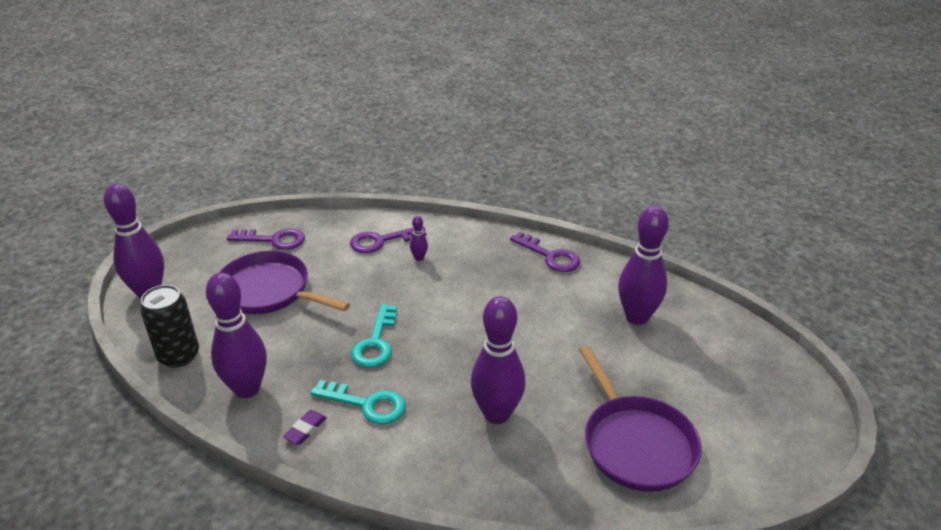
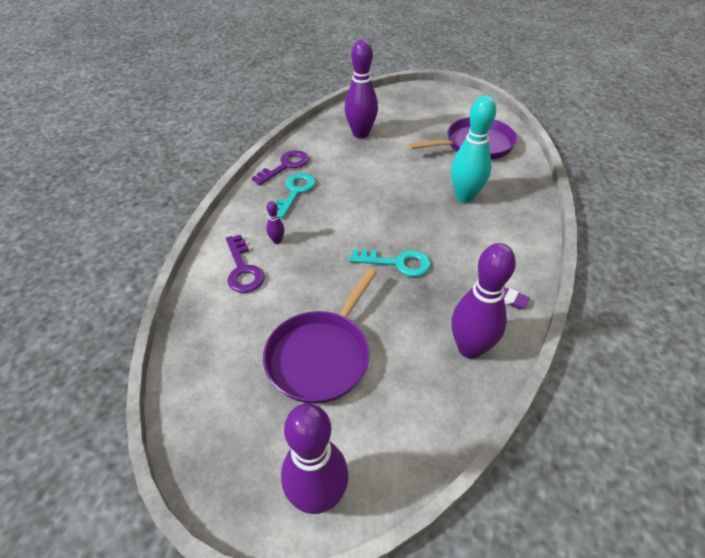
camera: 90 degrees left, 10 degrees up
(179, 356) = (433, 423): black can -> none
(273, 240) = (220, 368): purple key -> none
(366, 404) = (470, 263): turquoise key -> turquoise key (295, 192)
(497, 414) = (464, 197): purple bowling pin -> turquoise bowling pin

